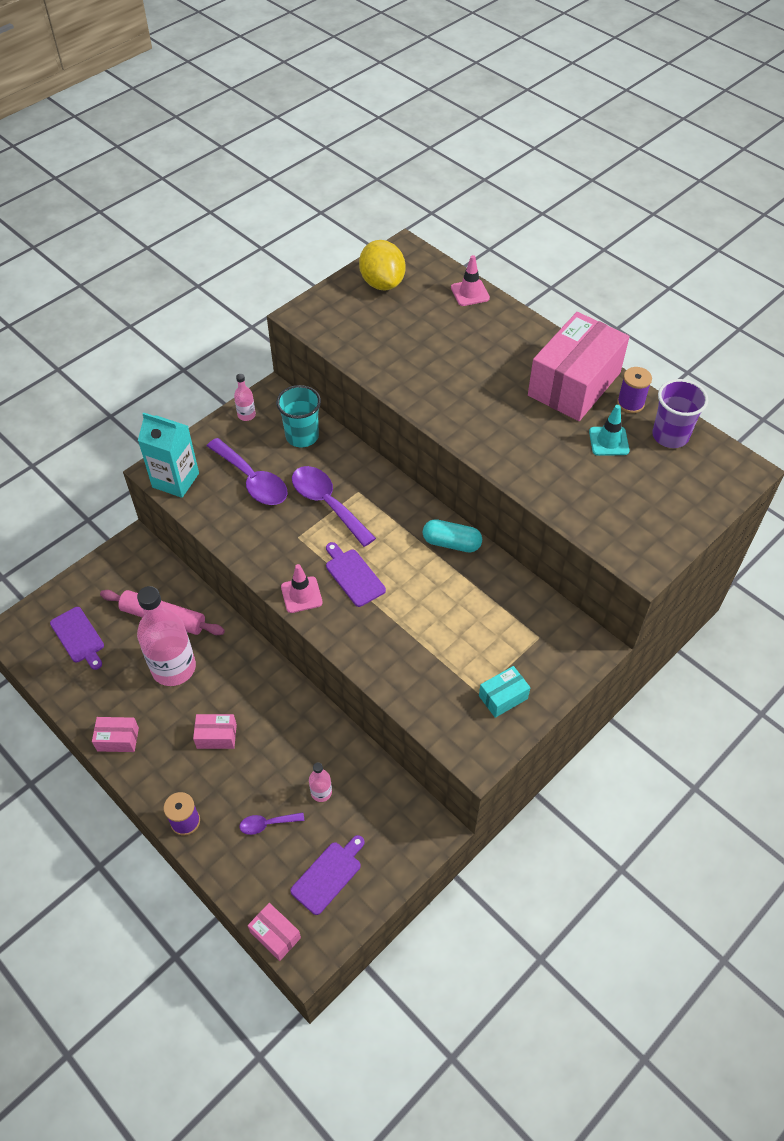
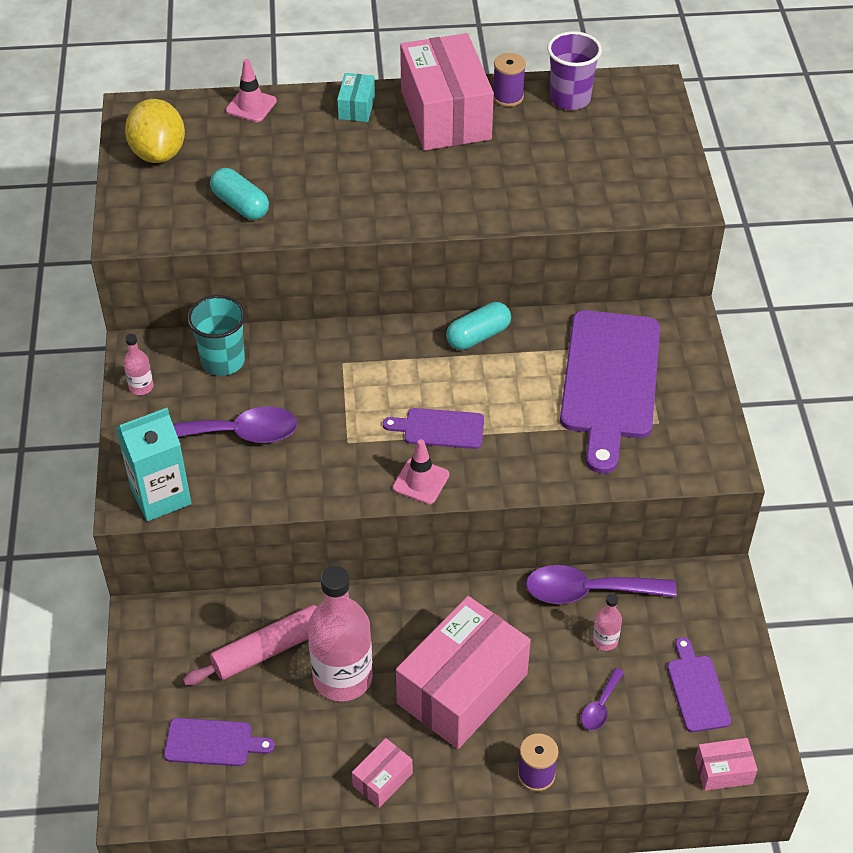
camera: 50 degrees left, 5 degrees down
(216, 736) = (462, 689): pink box -> pink box, size x2.30
(327, 503) = (331, 394): purple spoon -> purple spoon (588, 591)
(380, 345) = (240, 205): none -> turquoise capsule
(382, 283) = (158, 153): yellow lemon -> yellow lemon turned 60 degrees clockwise
(487, 640) = (609, 381): none -> purple cutting board
(503, 697) = (678, 409): turquoise box -> turquoise box (356, 107)
(608, 441) = (534, 137): turquoise traffic cone -> none

